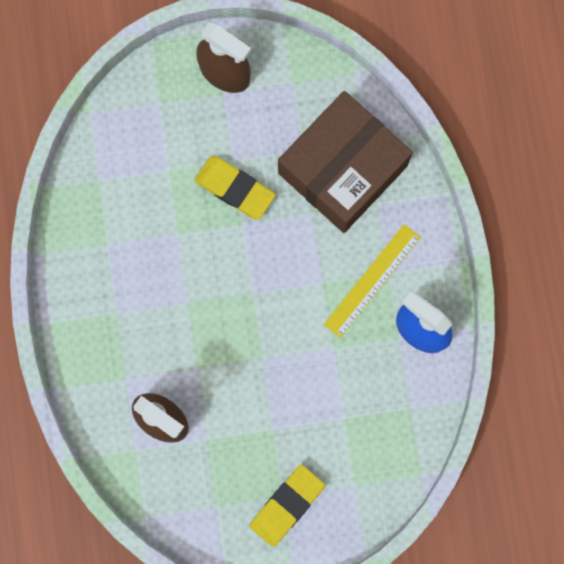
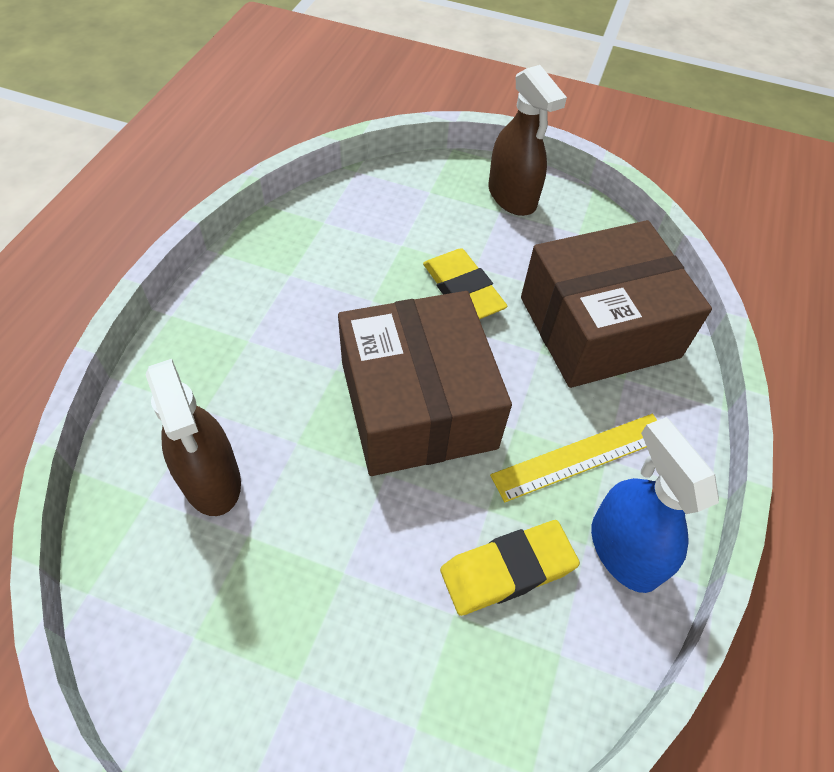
camera: 25 degrees right, 25 degrees down
(254, 300) = (417, 404): none -> brown box
(287, 505) = (294, 698): yellow eraser -> yellow eraser (507, 570)

